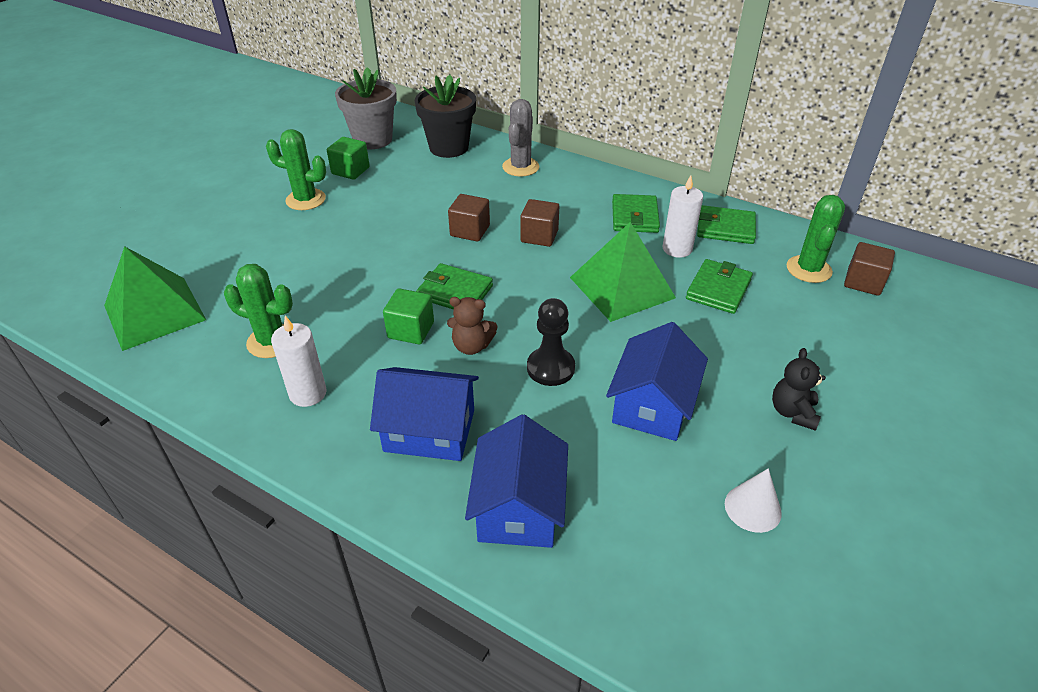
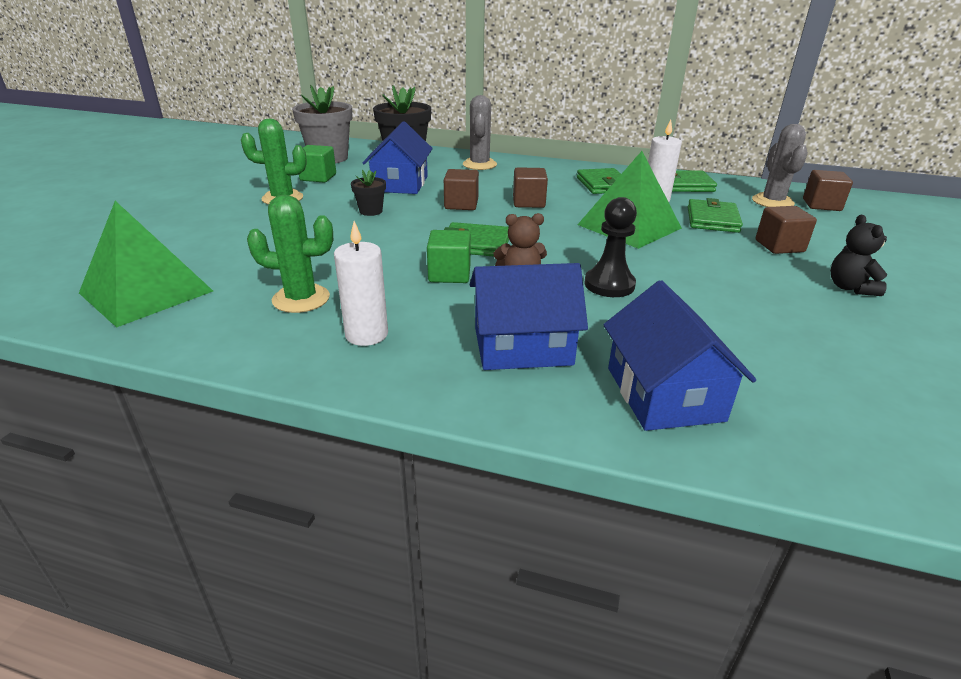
camera: 15 degrees left, 10 degrees down
(379, 230) = (371, 211): none -> black flower pot
(652, 405) = (726, 298): blue house -> blue house (400, 184)
(752, 508) = (885, 358): white cone -> none
(763, 340) = (779, 246): none -> brown cube
(808, 269) = (772, 202): green cactus -> grey cactus

